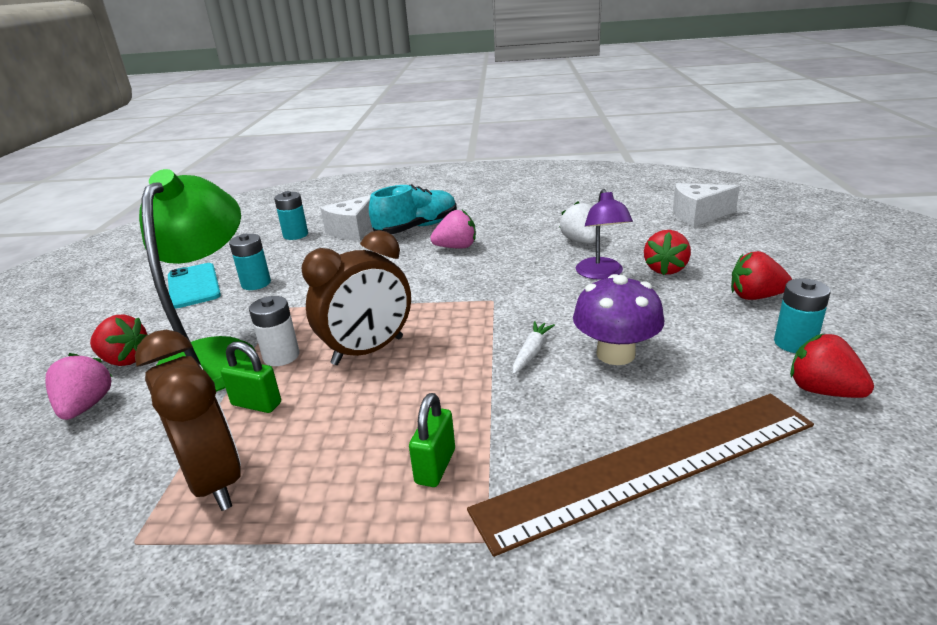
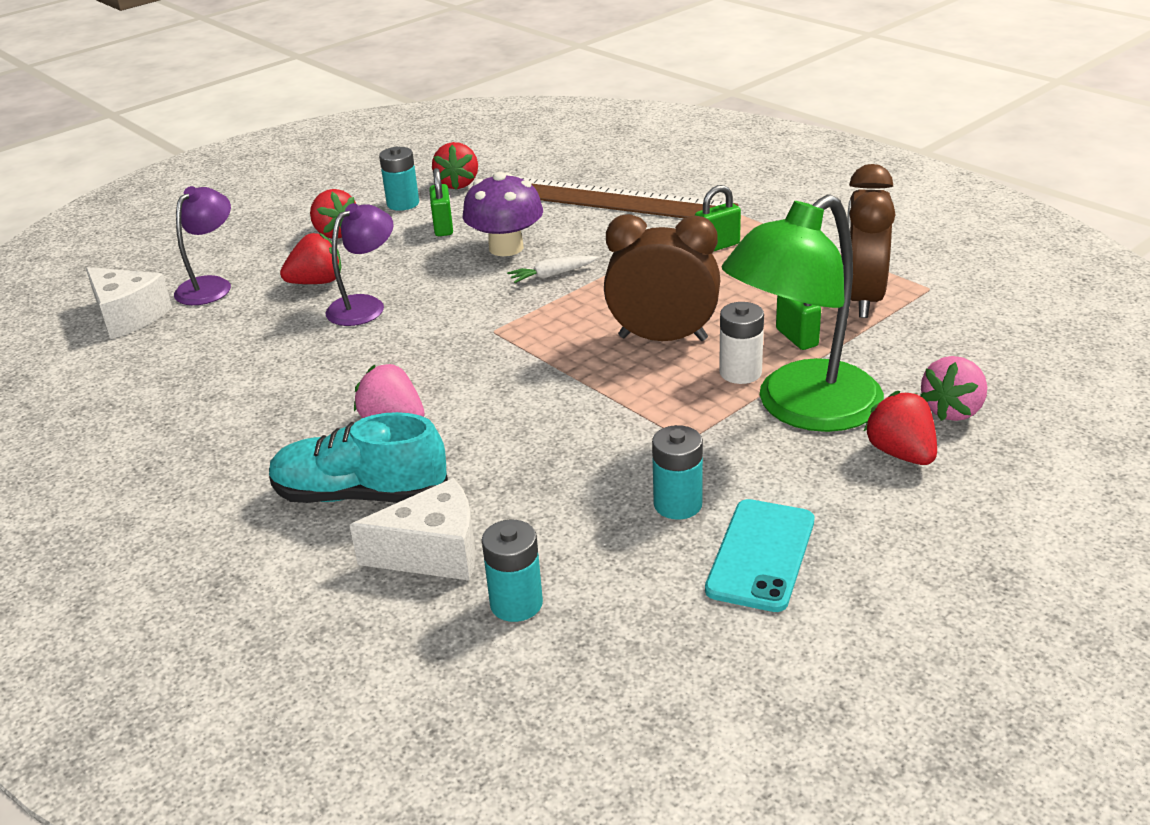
camera: 135 degrees left, 5 degrees up
(581, 241) = (285, 351): white strawberry -> none
(704, 343) = (443, 227): none -> green padlock
(712, 240) = (210, 285): none -> purple lamp

